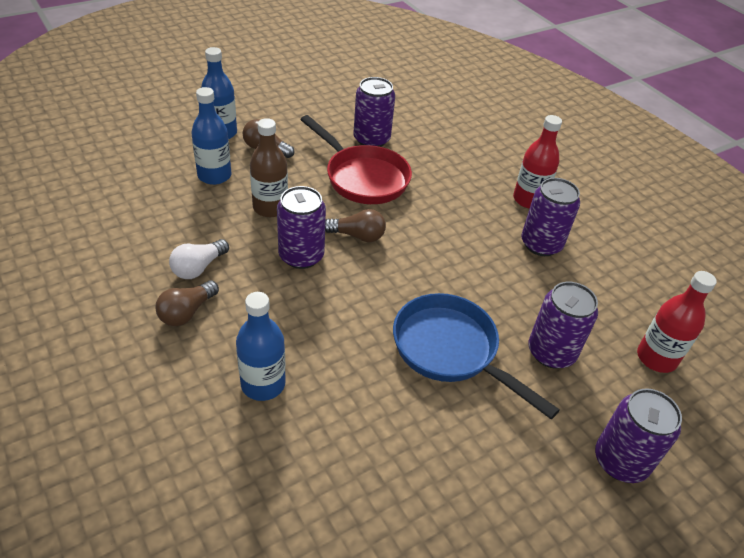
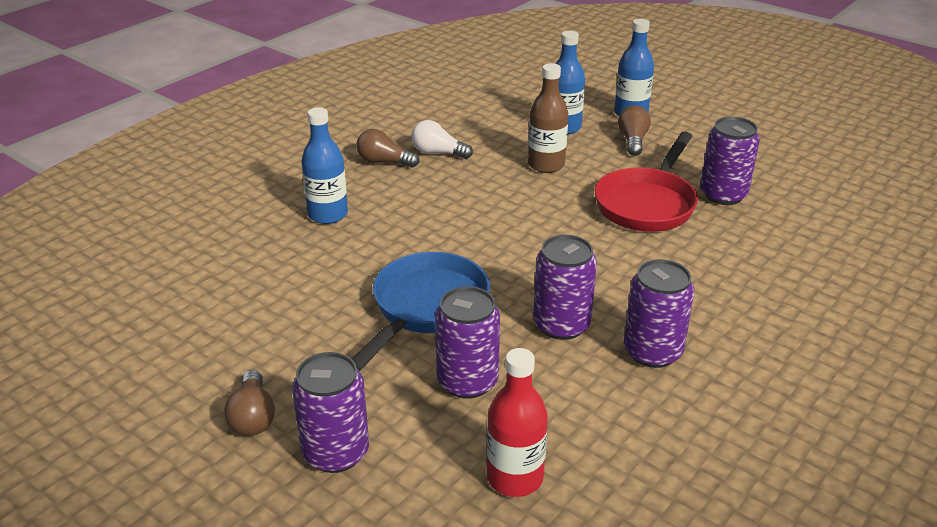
camera: 75 degrees right, 10 degrees down
(301, 256) = (493, 196): purple can -> purple can (561, 325)
(357, 236) = (549, 220): brown light bulb -> brown light bulb (253, 417)
(529, 200) = (735, 330): red bottle -> none

